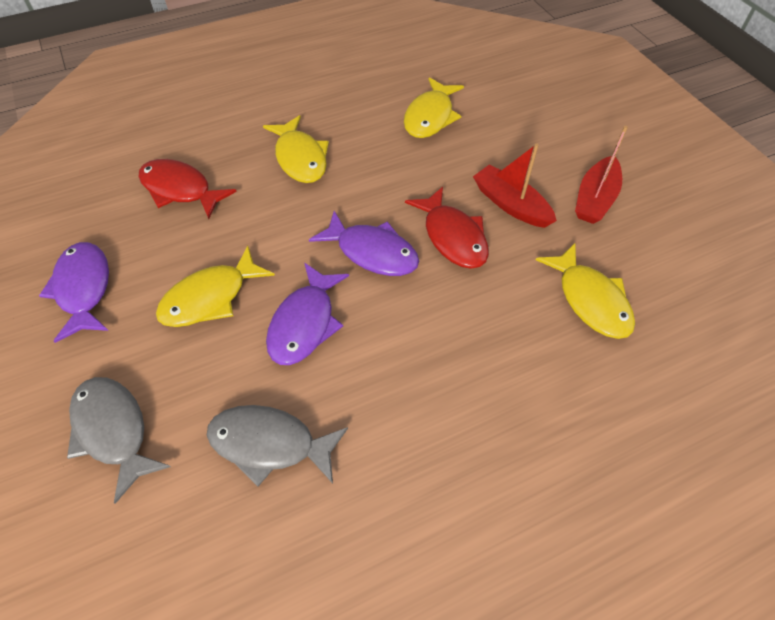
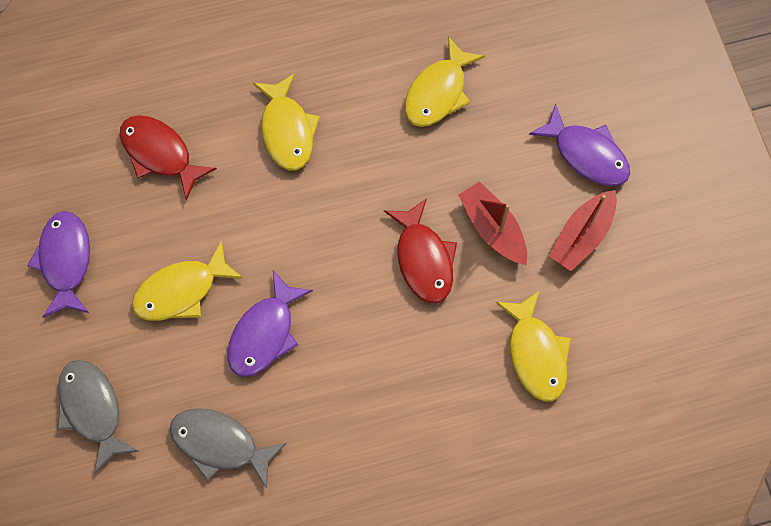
camera: 10 degrees right, 15 degrees up
(372, 252) = (341, 264): purple fish -> purple fish (586, 154)

